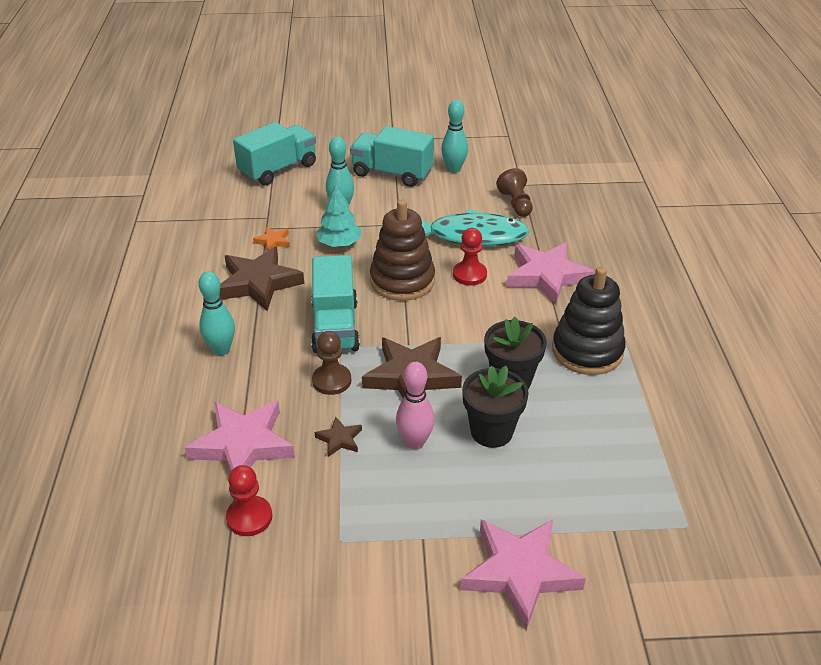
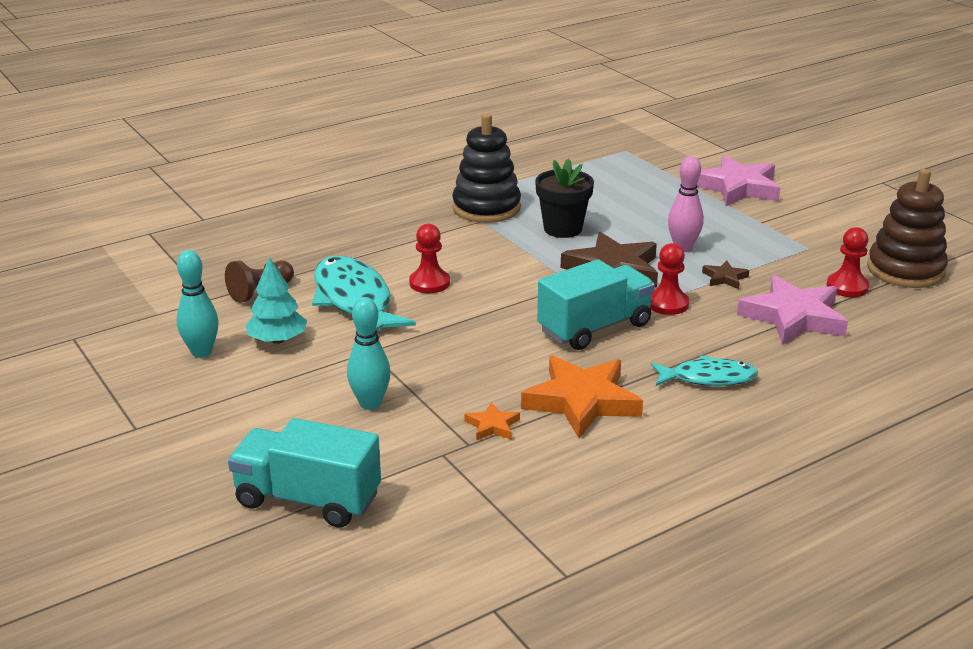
camera: 120 degrees left, 10 degrees down
(221, 349) = (708, 378): turquoise bowling pin -> turquoise fish
(258, 283) = (582, 401): brown star -> orange star
(331, 381) = (667, 304): brown pawn -> red pawn
(339, 244) = (450, 376): turquoise tree -> turquoise tree (277, 340)
(392, 173) = (247, 394): turquoise truck -> none
(402, 281) = (479, 315): brown stacking toy -> brown stacking toy (905, 270)
(491, 431) = (630, 223): black flower pot -> none
(546, 276) = (391, 246): pink star -> none

